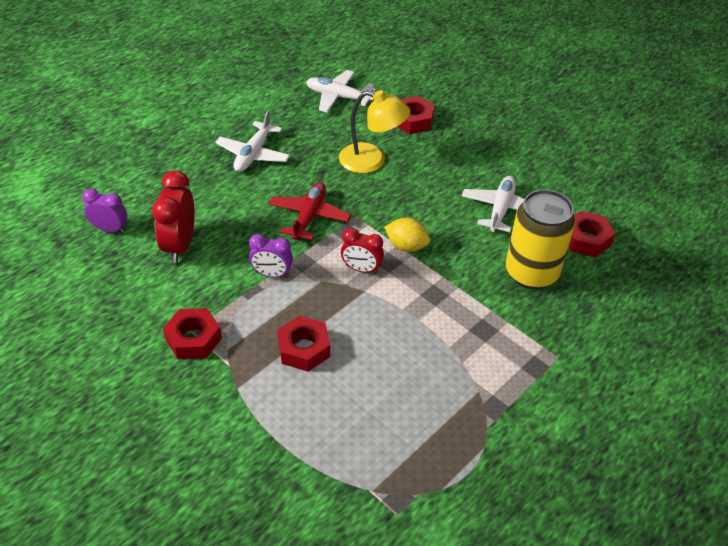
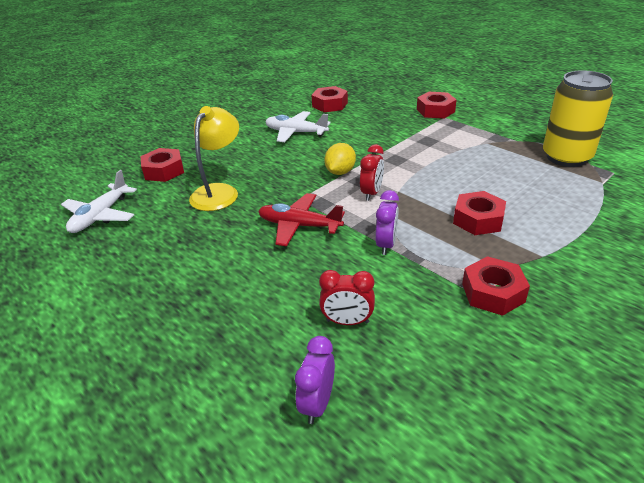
camera: 85 degrees left, 10 degrees down
(180, 245) = (347, 321): red clock -> red clock, size x0.63
(253, 154) = (184, 273): white plane -> none
(531, 273) = (366, 123): yellow can -> yellow can (566, 157)
(578, 349) = (435, 111): none -> red nut

